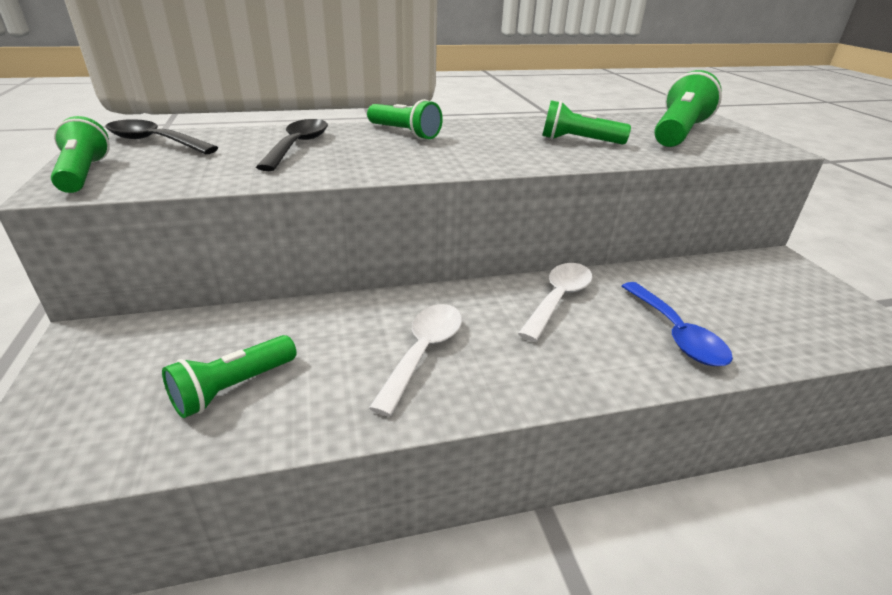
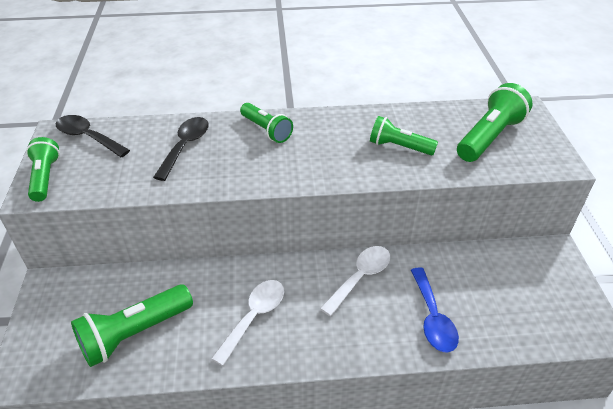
camera: 10 degrees right, 10 degrees up
(233, 388) = (134, 333): green flashlight -> green flashlight, size x1.53

